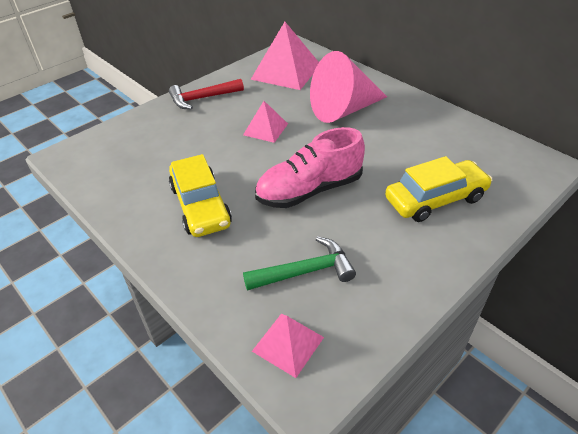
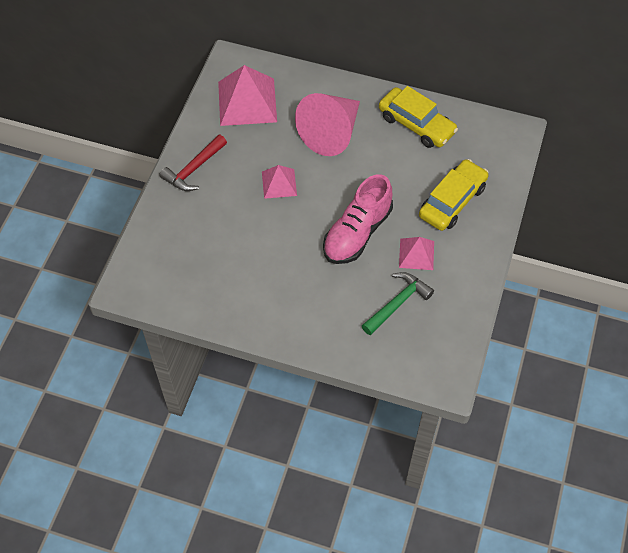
camera: 30 degrees left, 15 degrees up
(200, 206) = (284, 284): yellow car -> yellow car (416, 124)
(288, 344) = (418, 357): pink pyramid -> pink pyramid (416, 254)

